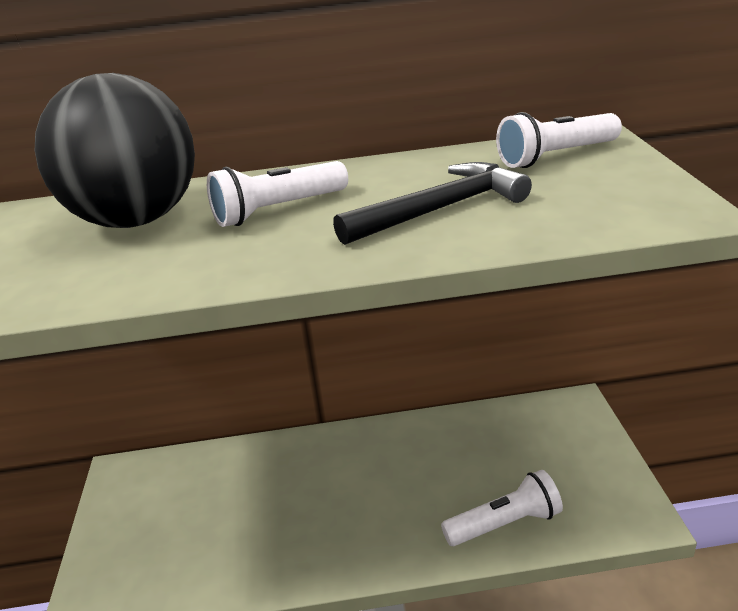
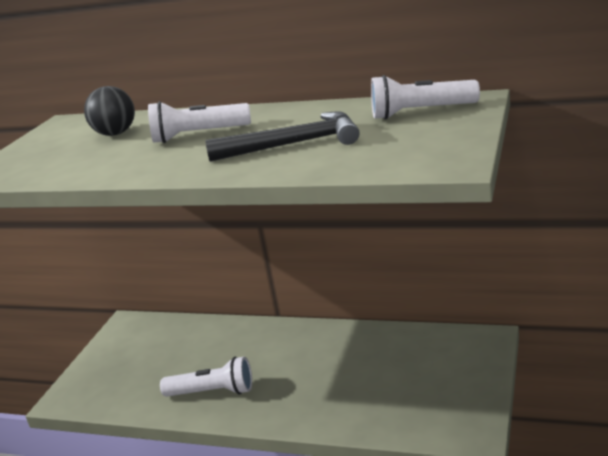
camera: 25 degrees right, 5 degrees down
(136, 220) = (116, 134): black ball -> black ball, size x0.49
(505, 524) = (361, 413): white flashlight -> white flashlight (212, 392)

